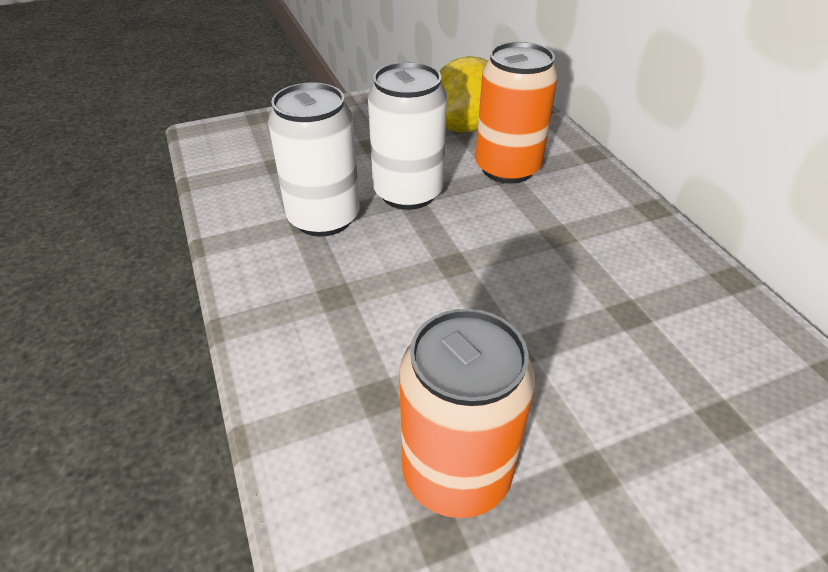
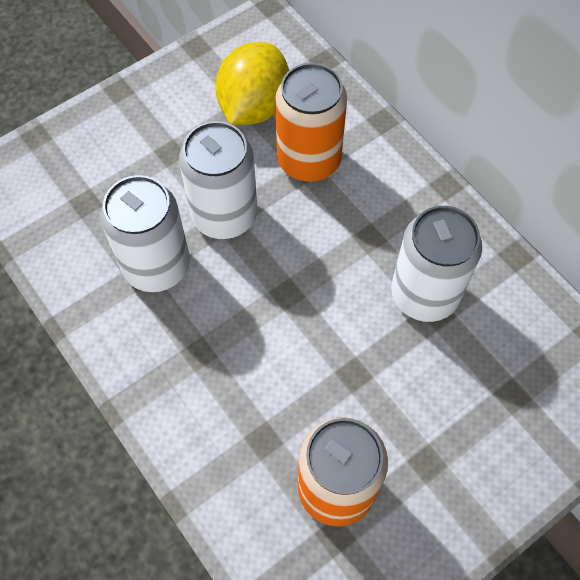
camera: 15 degrees left, 20 degrees up
(614, 293) = (424, 294): none -> white can

